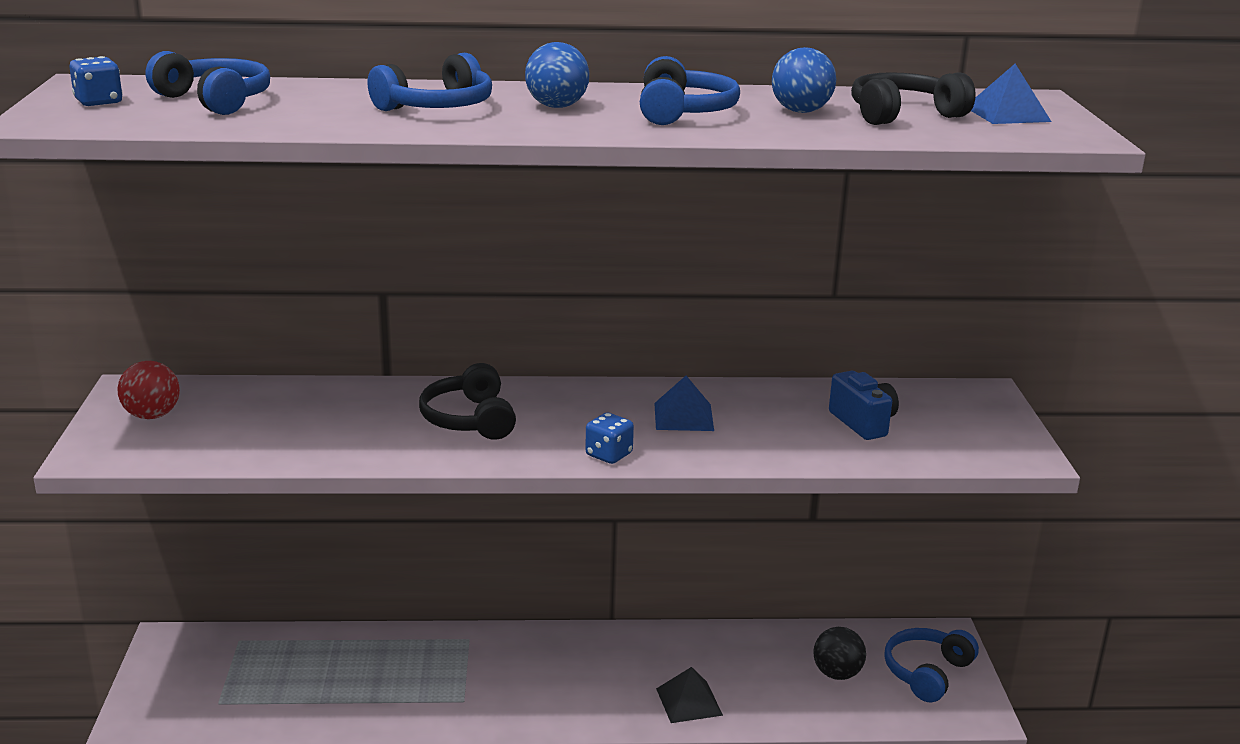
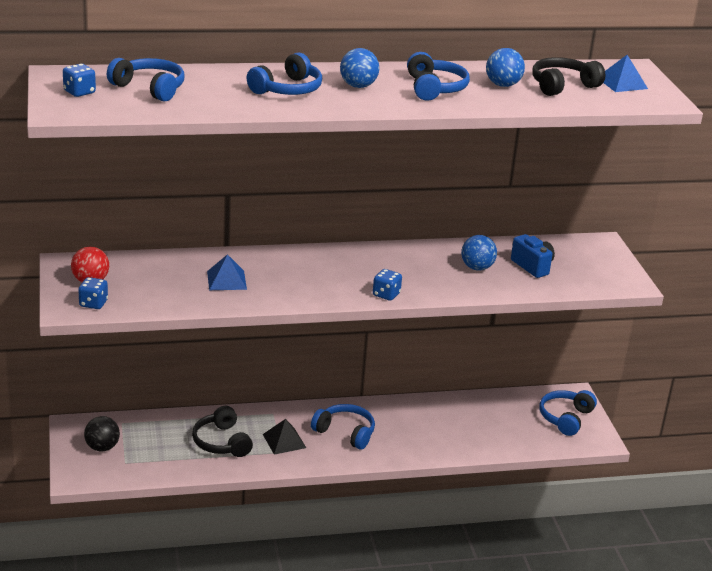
camera: 10 degrees left, 5 degrees up
(136, 448) = (93, 303): none -> blue dice
(469, 419) = (292, 275): black headphones -> black headphones (221, 442)
(571, 675) = (345, 432): none -> blue headphones
(683, 416) = (423, 267): blue pyramid -> blue pyramid (226, 280)
(689, 702) = (423, 444): black pyramid -> black pyramid (284, 441)
(770, 421) = (477, 268): none -> blue ball
(837, 674) = (510, 422): black ball -> black ball (102, 447)

